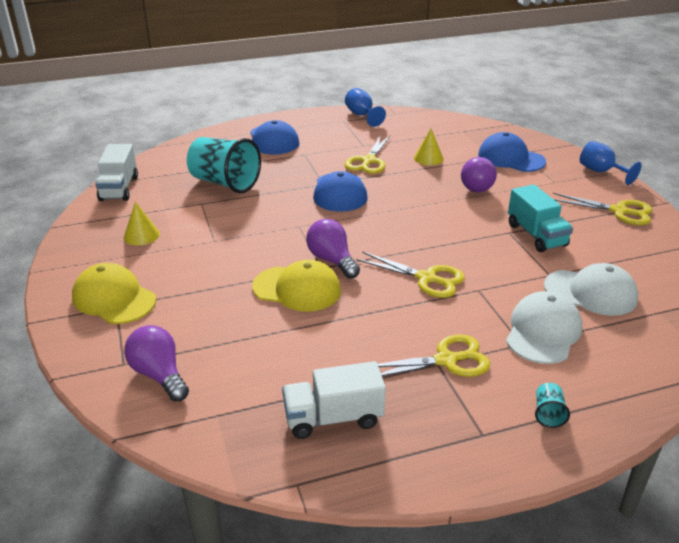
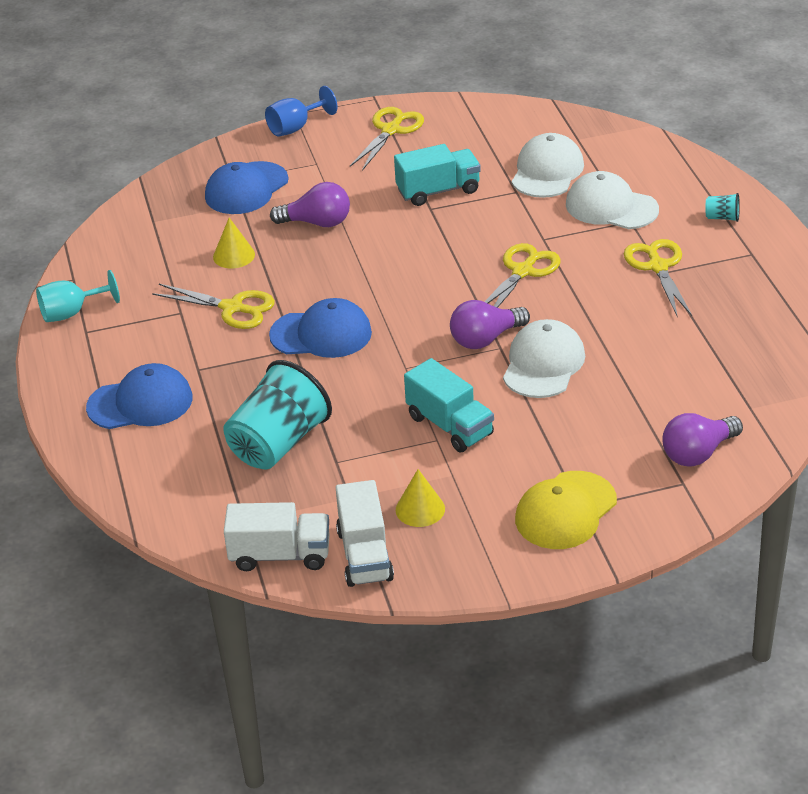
camera: 85 degrees left, 5 degrees up
(228, 245) = (449, 425): none -> turquoise truck
(297, 289) = (543, 364): yellow cap -> white cap
(333, 418) = (743, 335): white truck -> white truck (365, 555)
(362, 115) = (71, 313): blue goblet -> turquoise goblet

